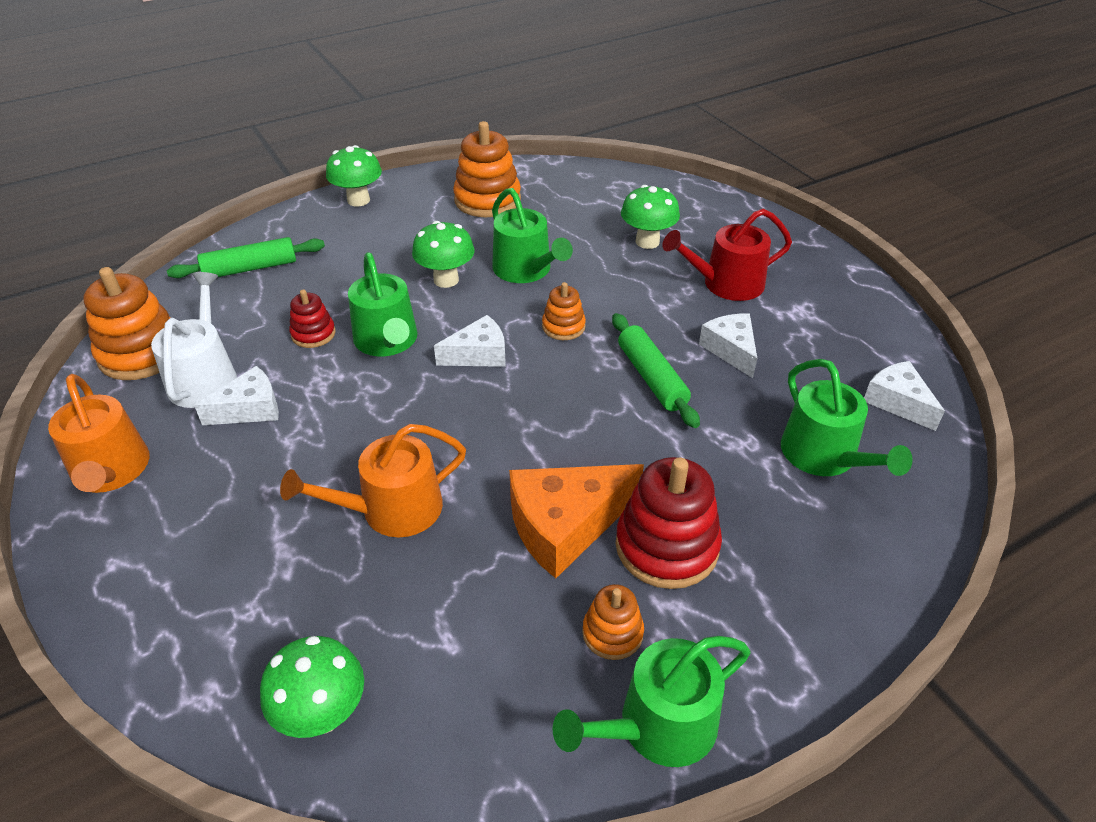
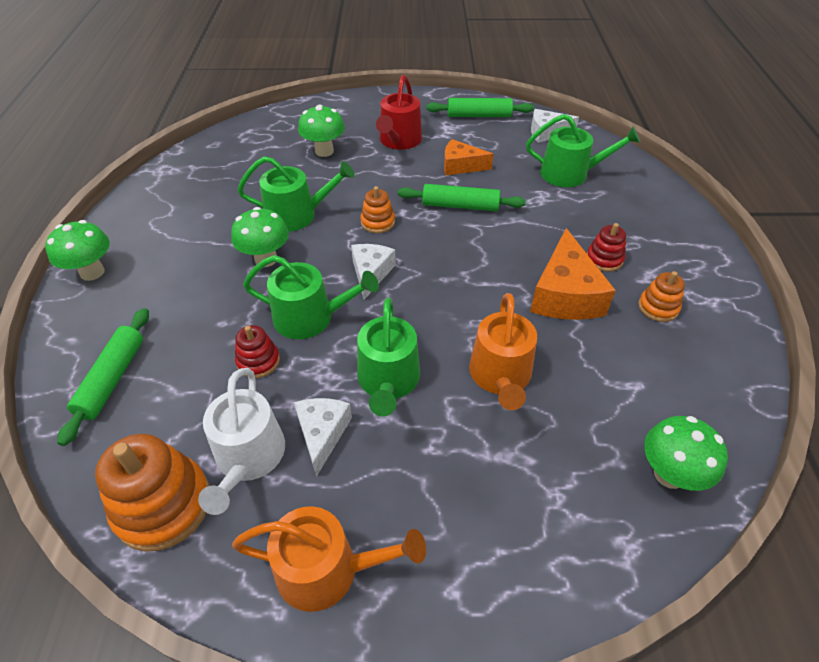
camera: 60 degrees left, 5 degrees up
(204, 377) = (248, 458): white watering can -> white watering can turned 120 degrees counterclockwise
(487, 200) = (186, 201): orange stacking toy -> none
(657, 726) = (728, 315): green watering can -> green watering can (388, 381)
(666, 546) = (604, 259): red stacking toy -> red stacking toy, size x0.54
(731, 350) = (460, 166): white cheese -> orange cheese
(859, 326) = (479, 115): none -> green rolling pin

